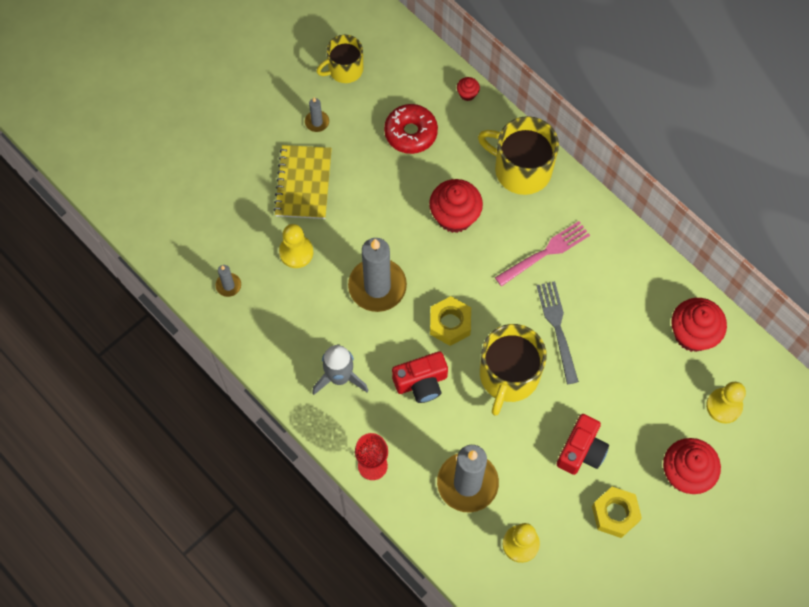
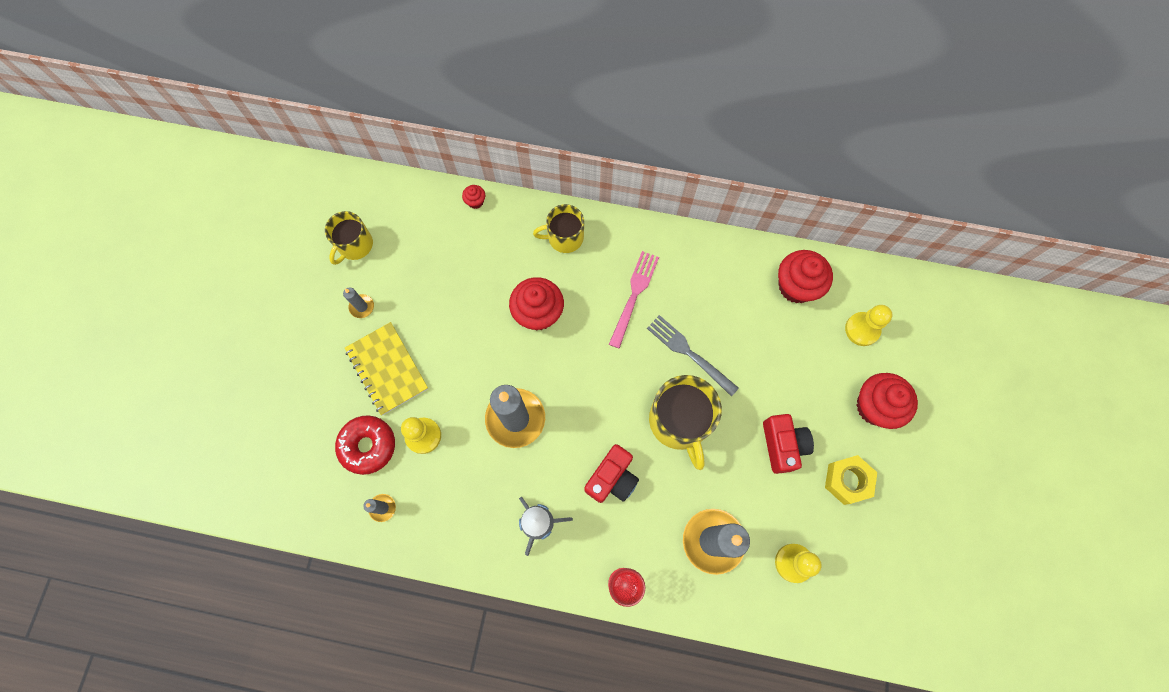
camera: 35 degrees left, 5 degrees up
(411, 133) = (450, 265): red donut -> red donut (368, 446)
(450, 324) = (600, 410): yellow nut -> none
(521, 169) = (564, 237): yellow mug -> yellow mug, size x0.63

